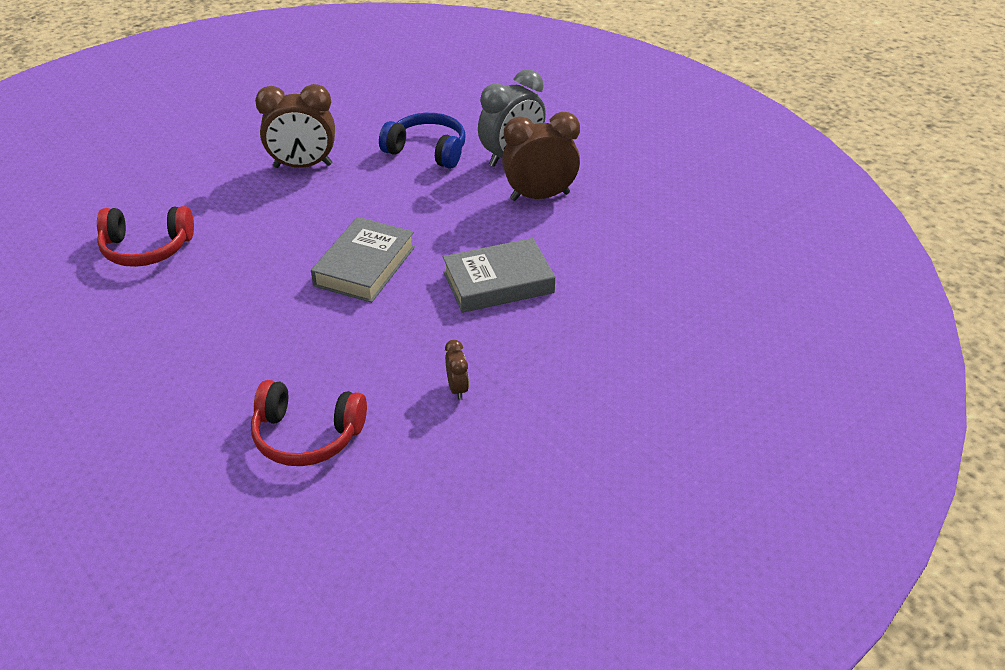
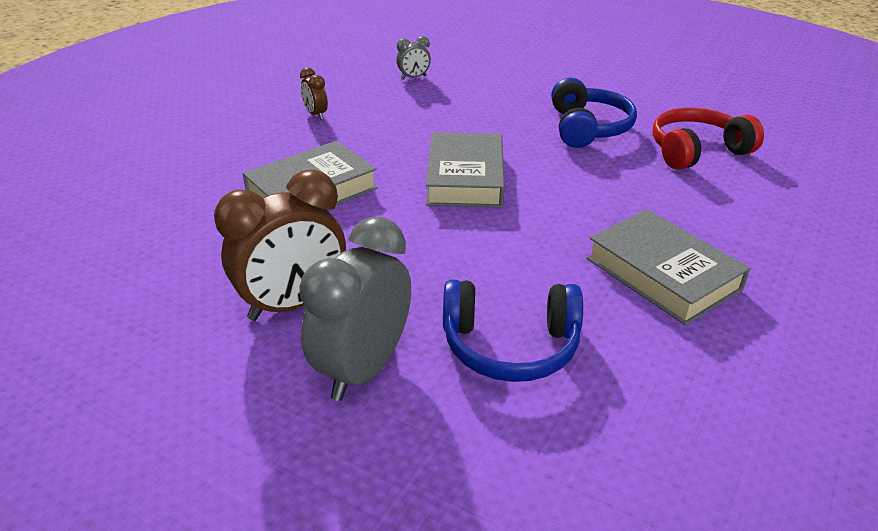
camera: 160 degrees right, 5 degrees down
(203, 298) = (587, 128): none -> blue headphones
(303, 166) = (662, 274): brown clock -> grey book
(307, 435) = (414, 78): red headphones -> grey clock

